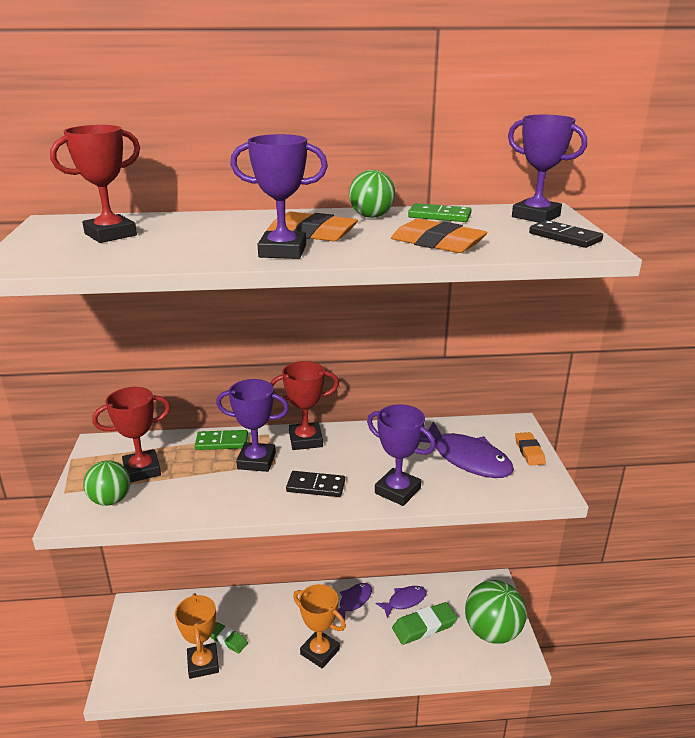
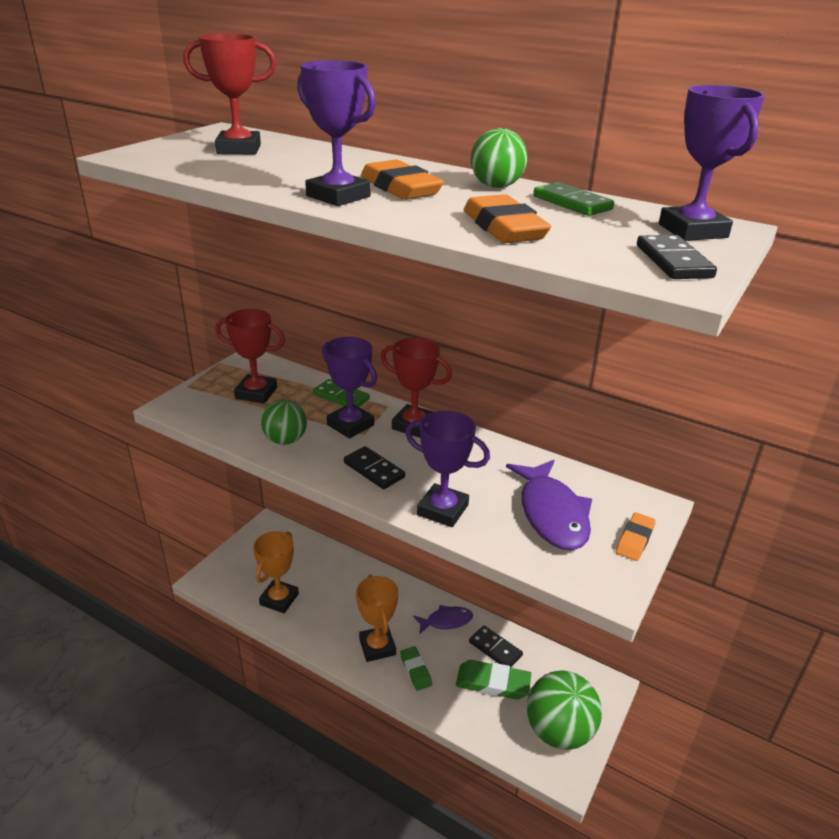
camera: 35 degrees right, 5 degrees up
(110, 500) = (209, 406): green ball -> green ball (285, 440)
(227, 639) = (313, 591): green eraser -> green eraser (415, 670)
(397, 491) = (442, 510): purple trophy -> purple trophy turned 45 degrees counterclockwise
(404, 601) = (495, 649): purple fish -> black domino

